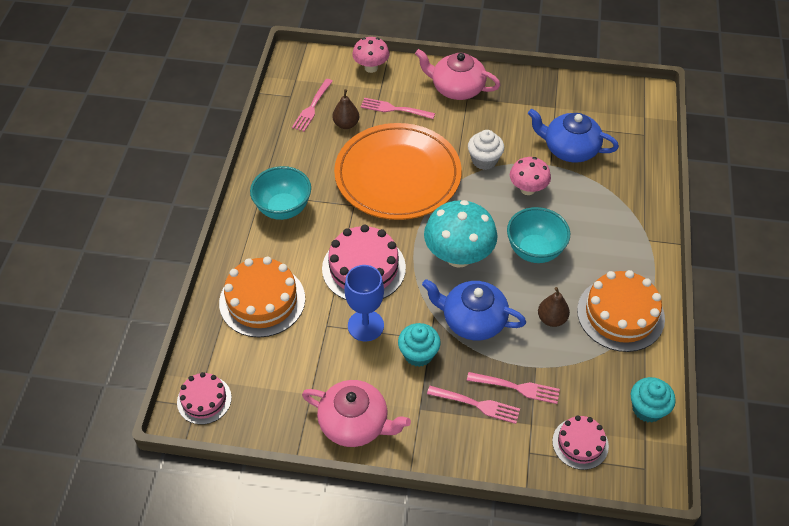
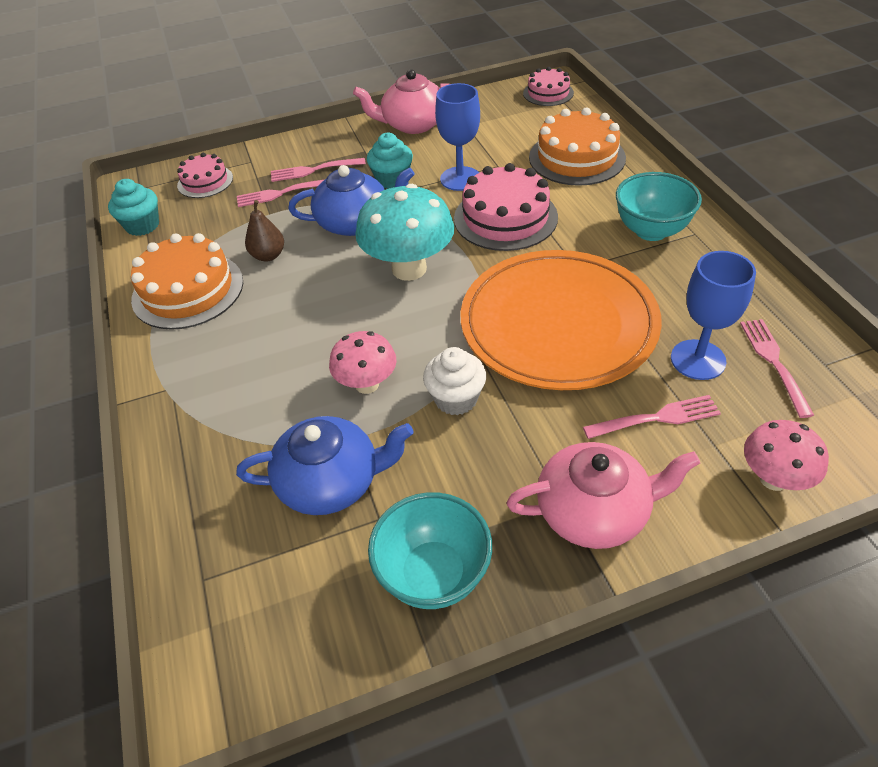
camera: 155 degrees right, 5 degrees down
(346, 124) = (698, 360): brown pear -> blue goblet
(534, 251) = (319, 312): turquoise bowl -> turquoise bowl (434, 574)

